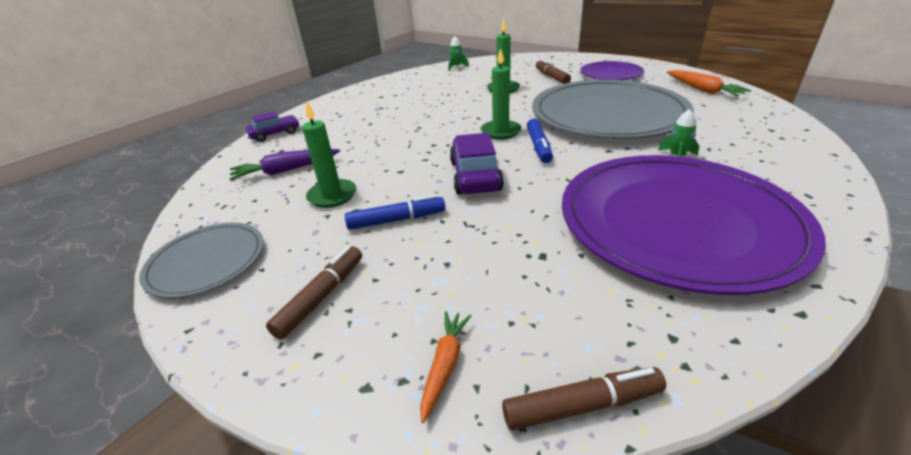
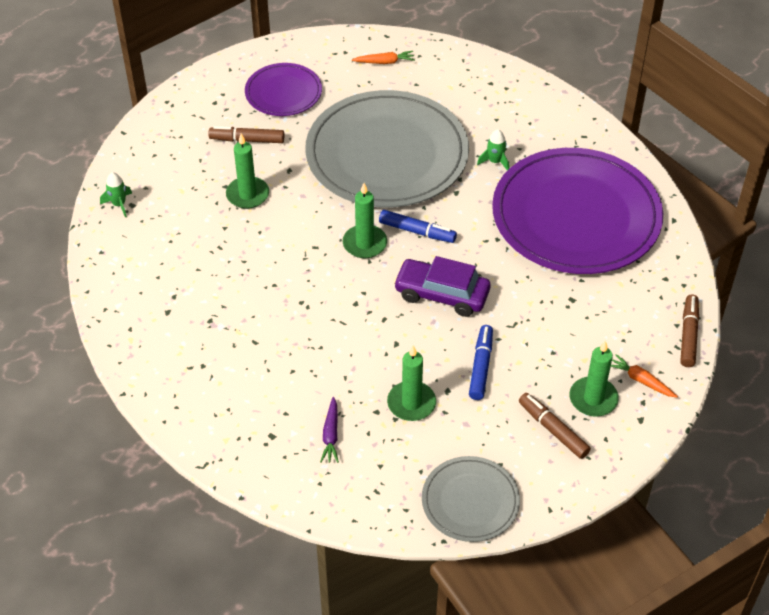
camera: 70 degrees left, 15 degrees up
(275, 134) = (215, 438): purple car -> none
(286, 170) = (331, 435): purple carrot -> purple carrot, size x0.66
(386, 320) = (593, 399): none -> green candle
(703, 90) = (384, 62): orange carrot -> orange carrot, size x0.66

